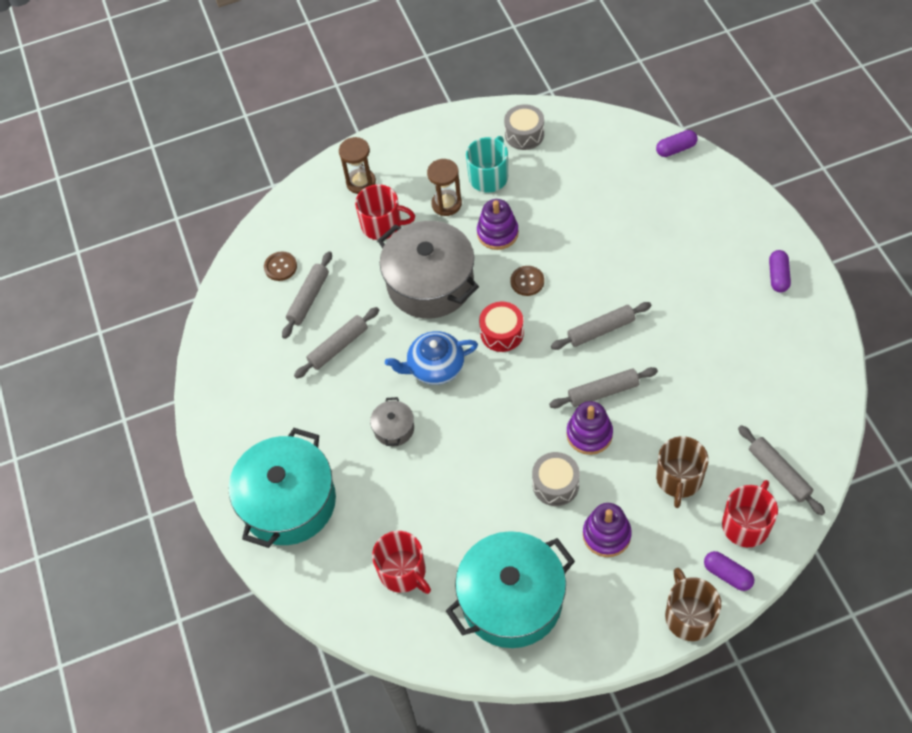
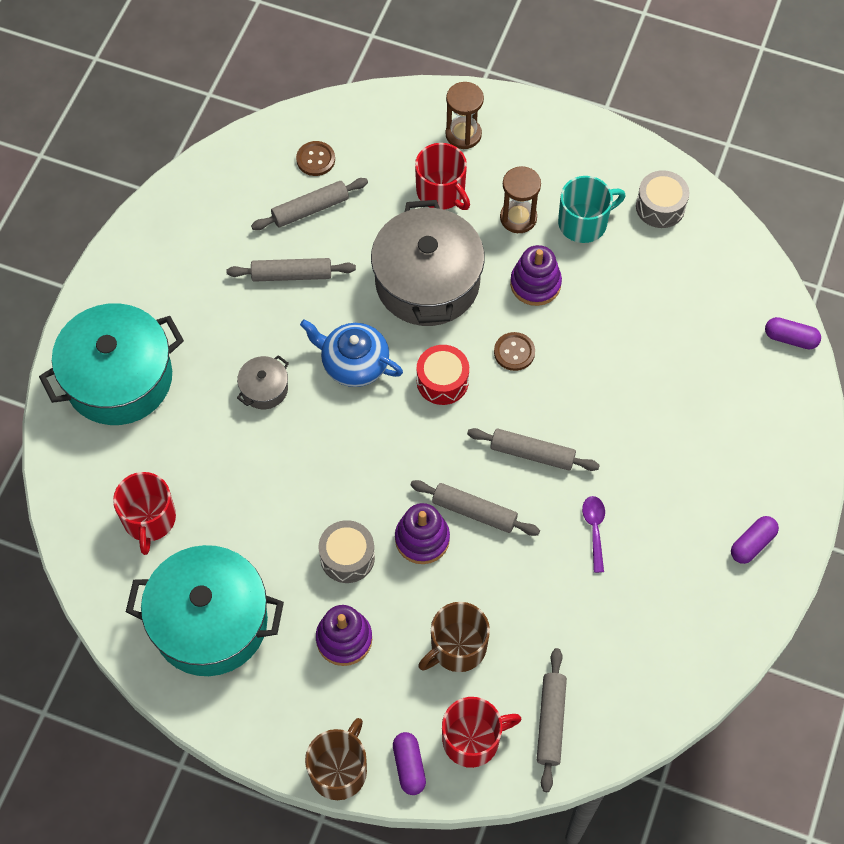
camera: 35 degrees right, 5 degrees up
(683, 343) = (594, 529): none -> purple spoon

